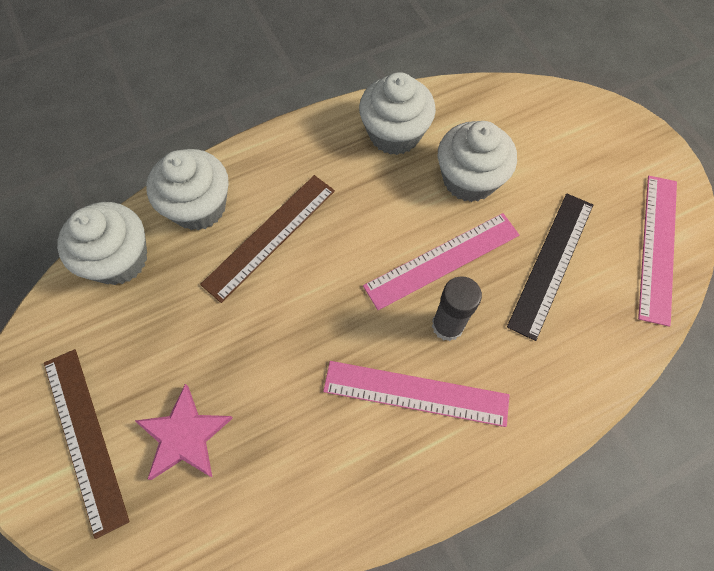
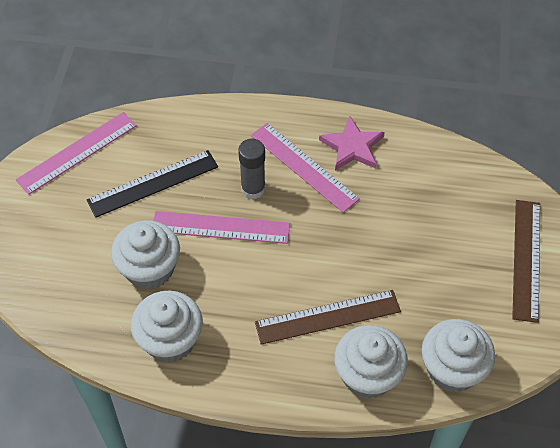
camera: 145 degrees left, 10 degrees down
(185, 435) = (461, 225): pink star -> pink star (352, 147)

